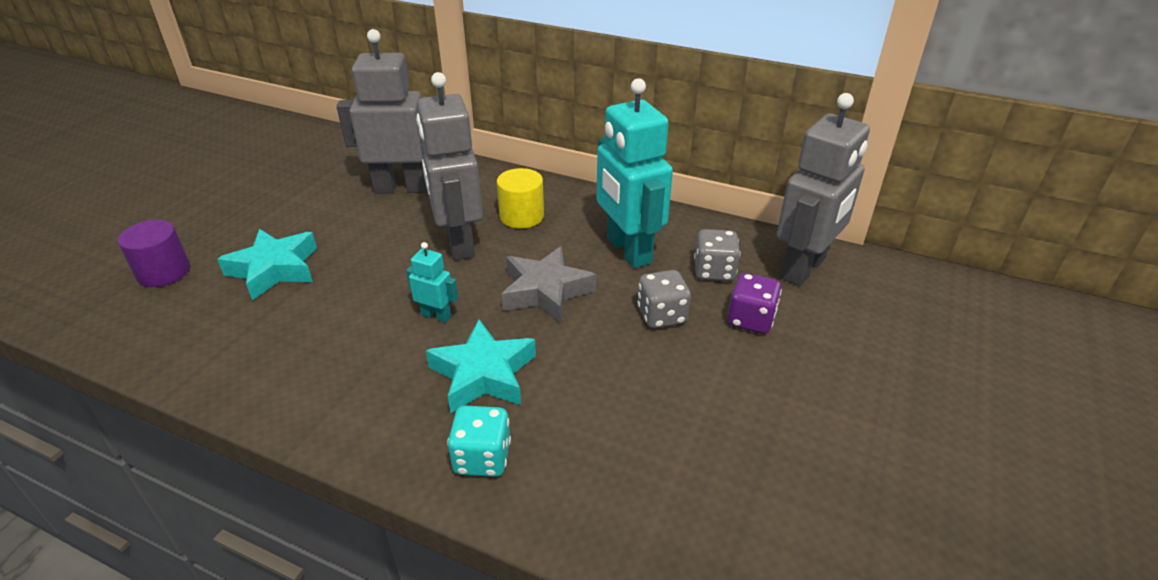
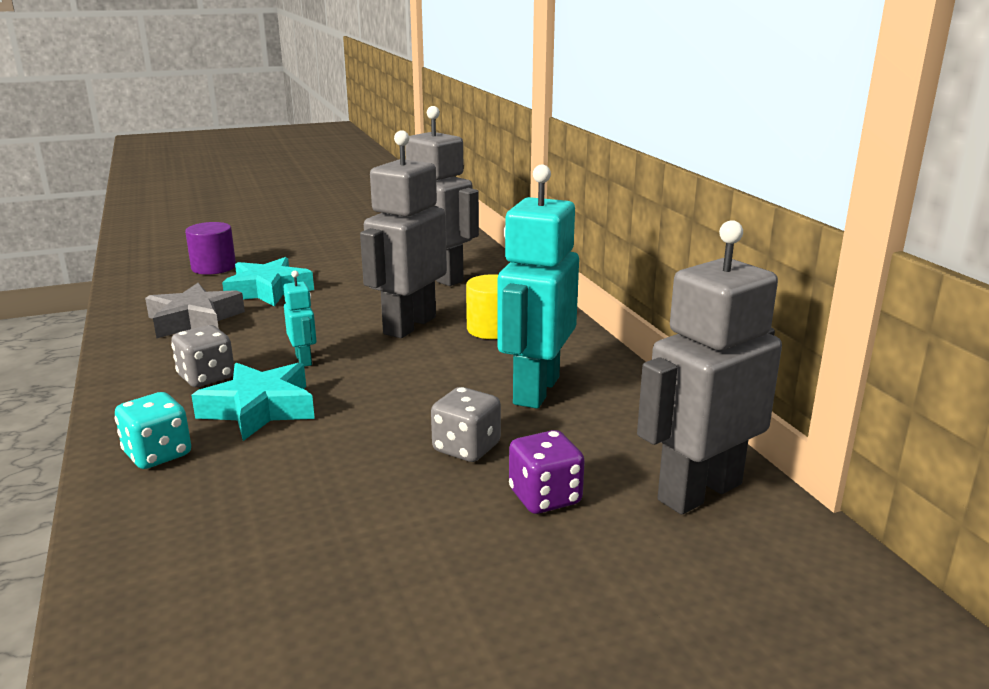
camera: 45 degrees right, 15 degrees down
(546, 291) = (408, 384): grey star -> grey star (194, 320)
(714, 271) = (588, 444): grey dice -> grey dice (206, 377)
(804, 268) = (699, 491): grey robot -> grey robot turned 150 degrees clockwise

